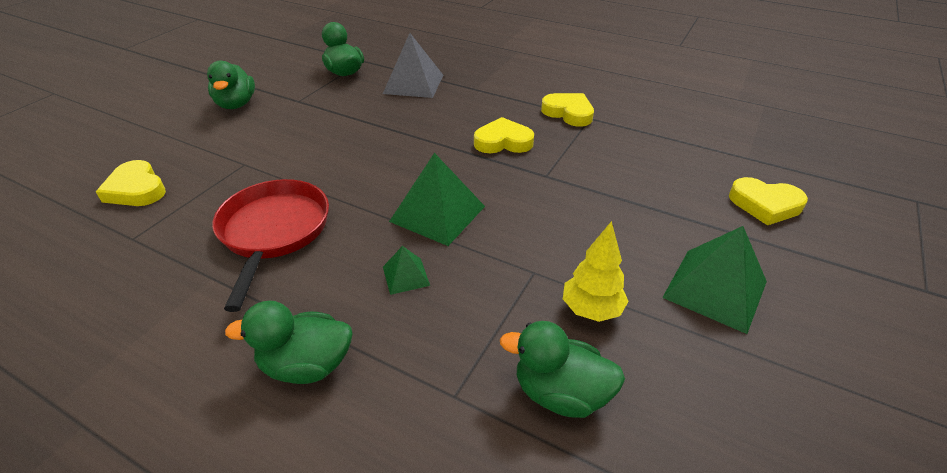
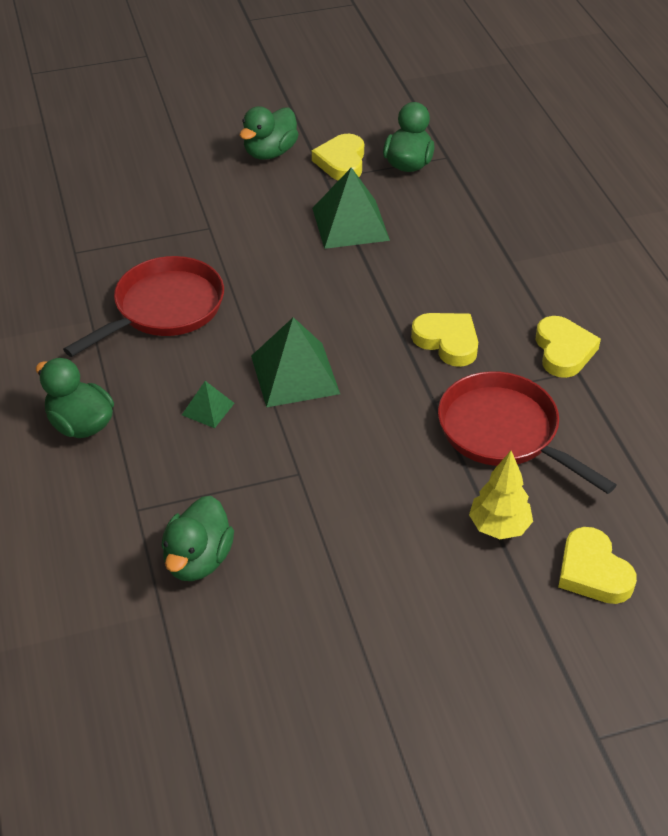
camera: 45 degrees right, 5 degrees up
(136, 189) = (115, 206): yellow heart -> yellow heart (341, 162)
(413, 84) = (456, 218): grey pyramid -> none
(560, 393) = (198, 560): green duck -> green duck turned 135 degrees counterclockwise
(591, 310) = (297, 530): yellow tree -> yellow tree (499, 527)
(607, 167) = (504, 432): none -> red pan
(715, 289) = (414, 591): green pyramid -> green pyramid (350, 224)

